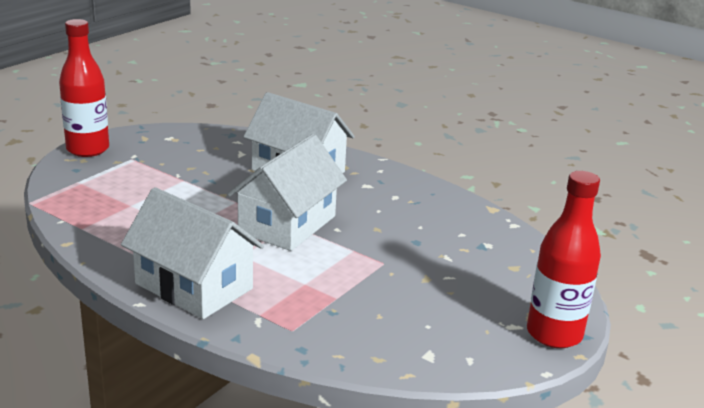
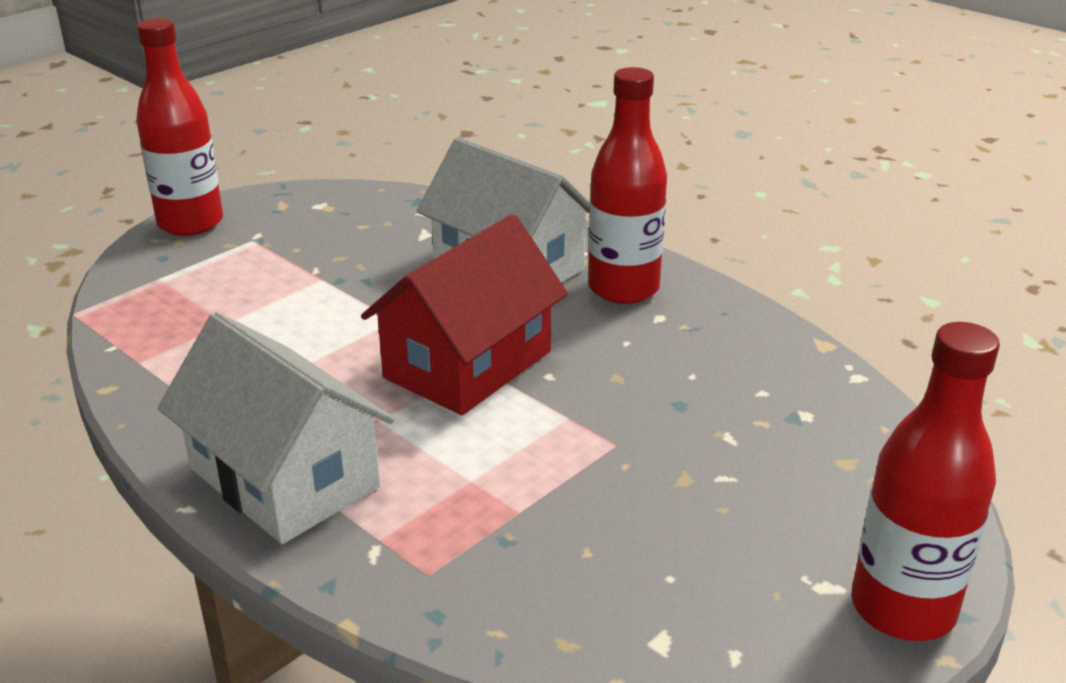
camera: 10 degrees right, 5 degrees up
(287, 224) = (468, 364): white house -> red house
(370, 182) = (623, 288): none -> red bottle

